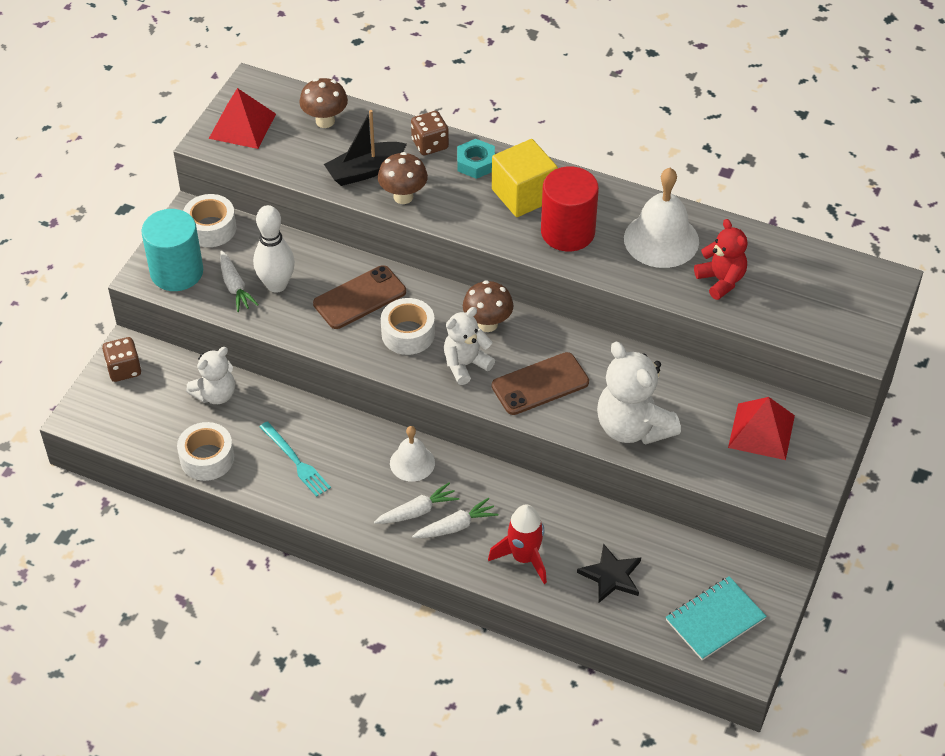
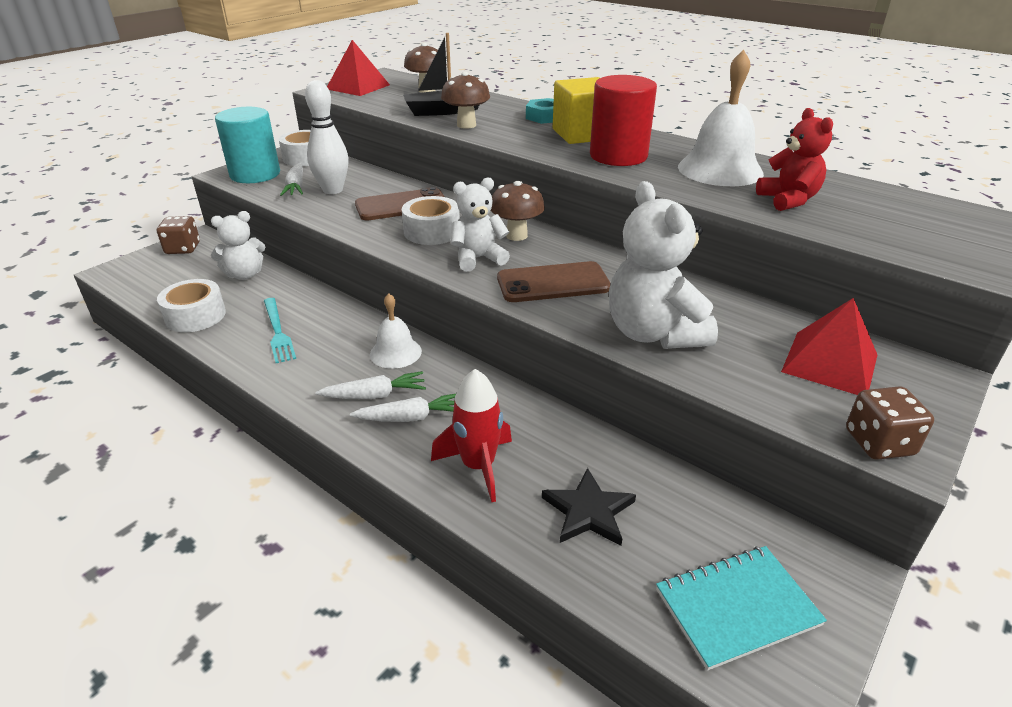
camera: 15 degrees right, 15 degrees down
(430, 144) = (509, 106): brown dice -> brown dice (879, 443)

